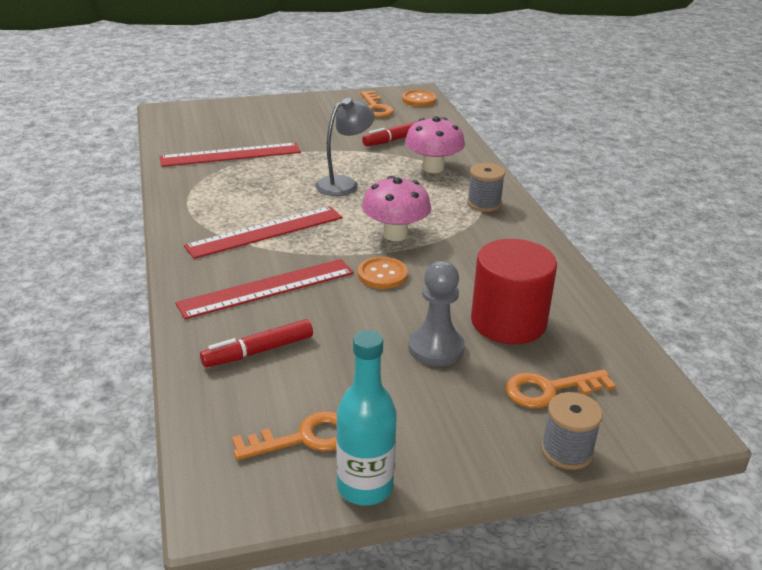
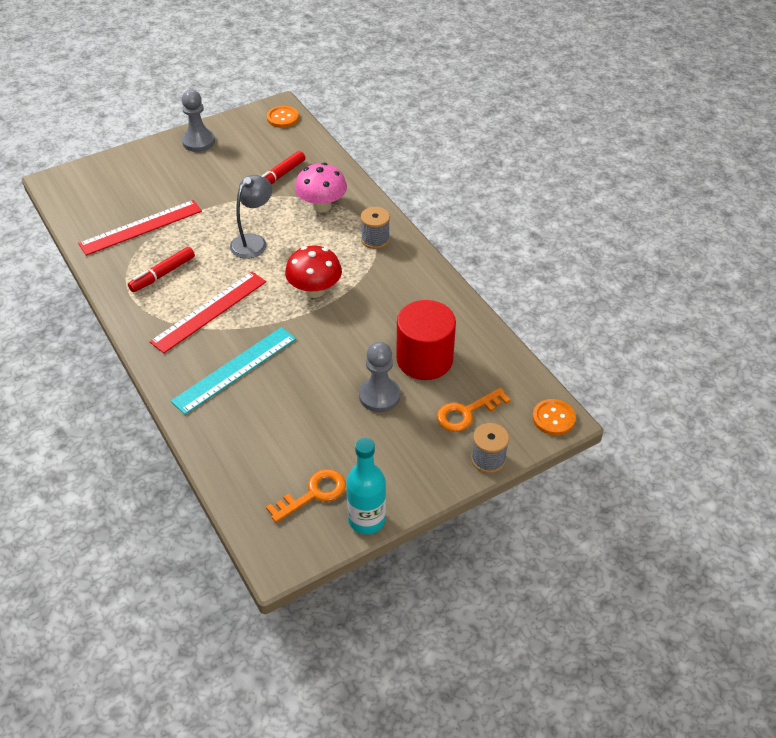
camera: 15 degrees left, 15 degrees up
(258, 351) = (253, 430): red marker -> red marker (162, 274)
(267, 288) = (235, 370): red ruler -> turquoise ruler
(324, 104) = (198, 141): none -> grey pawn
(375, 108) = (247, 137): orange key -> none
(382, 275) = (318, 335): orange button -> orange button (553, 418)
(395, 234) = (315, 290): pink mushroom -> red mushroom

